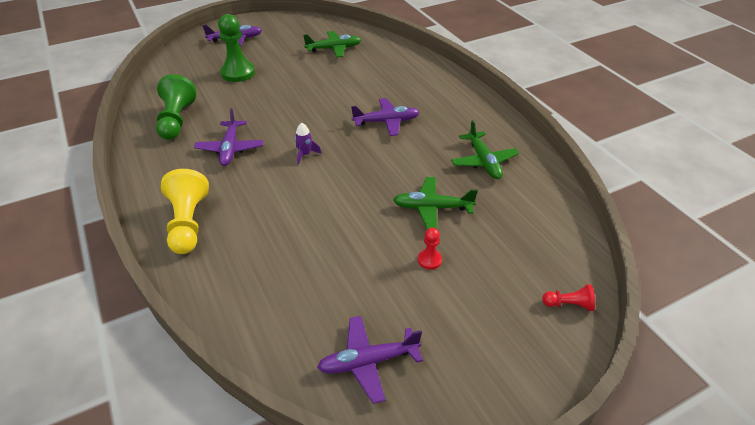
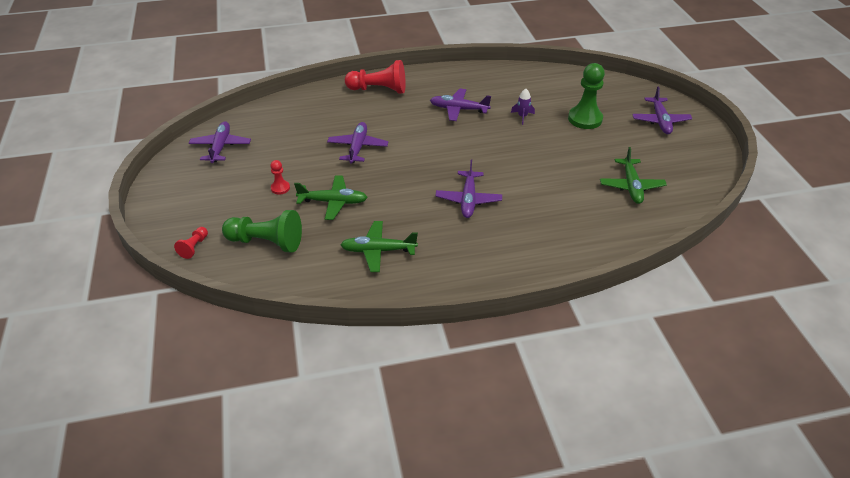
camera: 105 degrees right, 0 degrees up
(177, 120) = (509, 86): green pawn -> green pawn (266, 242)
(188, 223) = (379, 90): yellow pawn -> red pawn
(305, 154) = (435, 145): purple rocket -> purple rocket (522, 116)
(326, 212) = (358, 147): none -> purple plane
(432, 208) = (333, 202): green plane -> green plane turned 75 degrees clockwise

